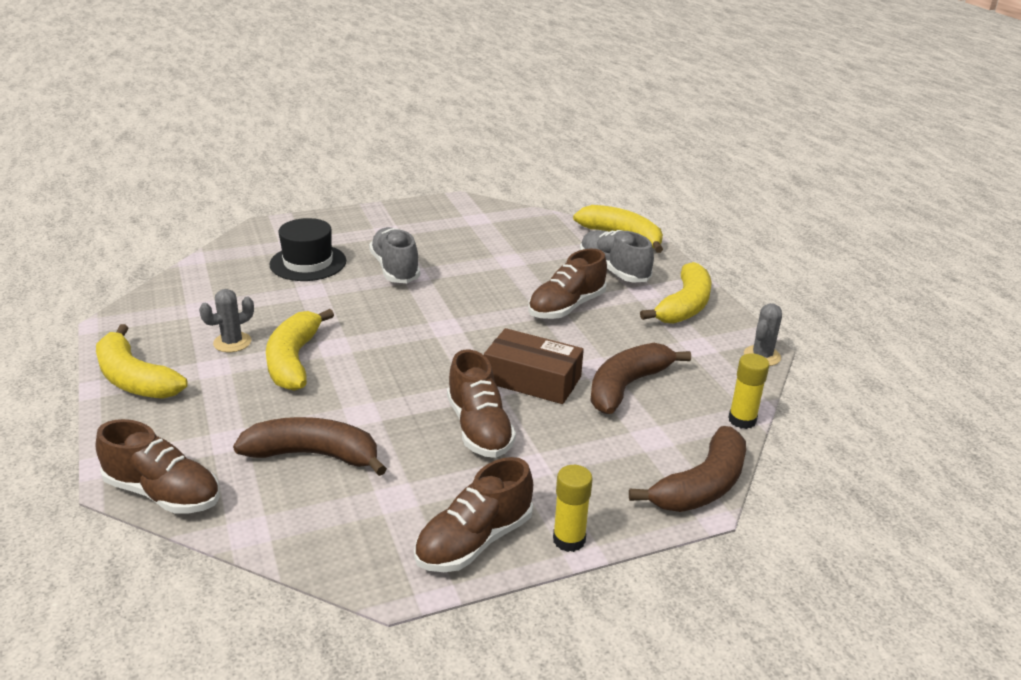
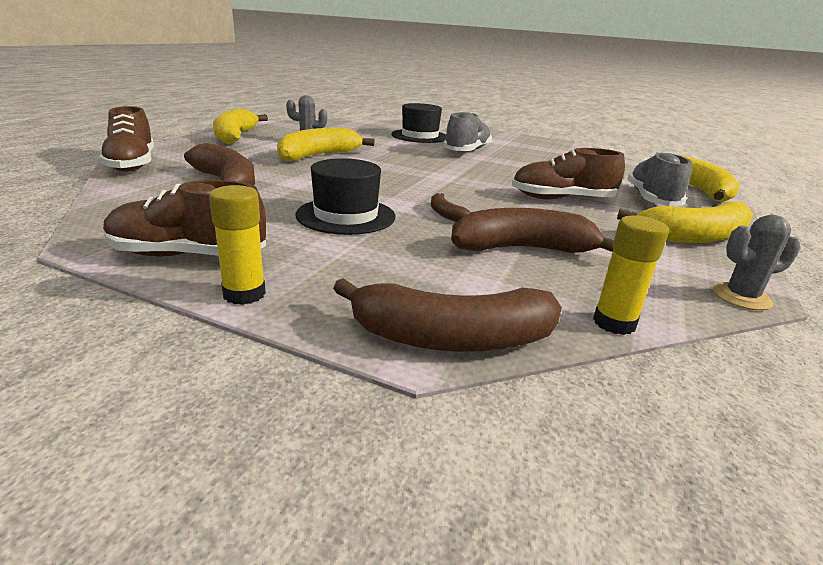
camera: 45 degrees right, 5 degrees down
(479, 428) = (346, 216): brown shoe -> black hat
(532, 379) = (446, 214): brown box -> brown banana

